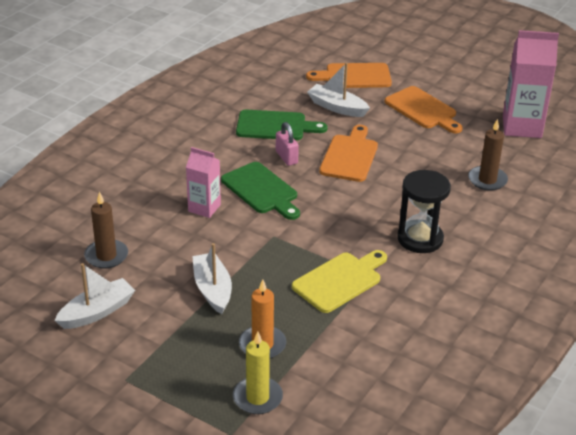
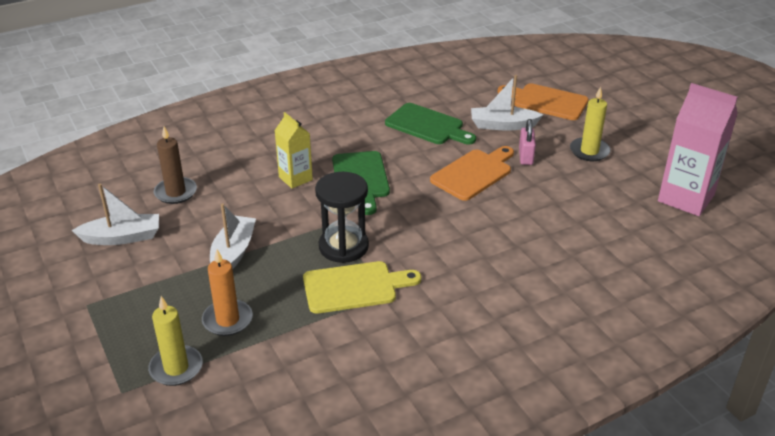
camera: 30 degrees right, 0 degrees up
(204, 208) = (295, 178): pink carton -> yellow carton
(286, 157) = (412, 156): pink padlock -> pink padlock (526, 156)
(337, 107) = (503, 125): white boat -> white boat turned 60 degrees counterclockwise
(420, 239) = (472, 275): black hourglass -> black hourglass (343, 246)
(423, 110) = (589, 151): orange cutting board -> yellow candle
(487, 180) = (597, 240): brown candle -> none

